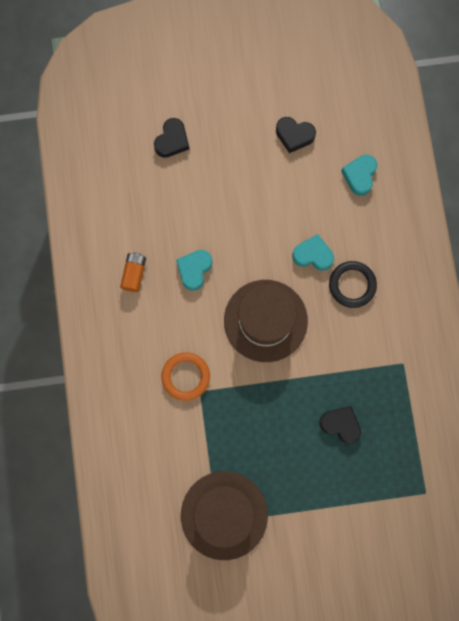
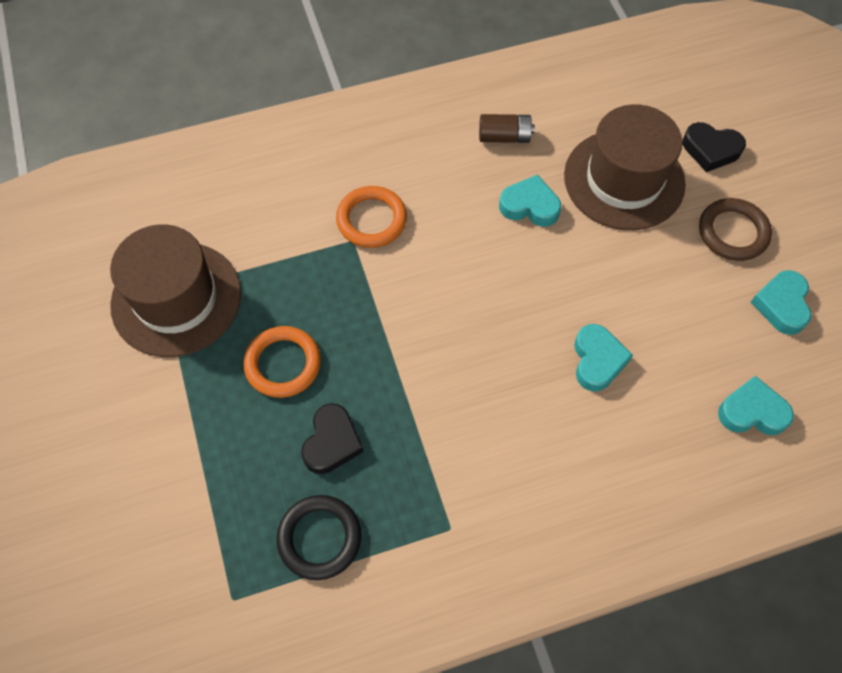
camera: 80 degrees right, 15 degrees down
(134, 274) = (504, 137): orange battery -> brown battery
(238, 147) = (733, 232): none -> brown ring
(265, 320) = (476, 309): brown hat -> brown hat (624, 179)
(283, 448) = (283, 364): none -> orange ring
(294, 135) = (781, 305): black heart -> turquoise heart
(352, 285) = (564, 426): black ring -> black ring (319, 538)

